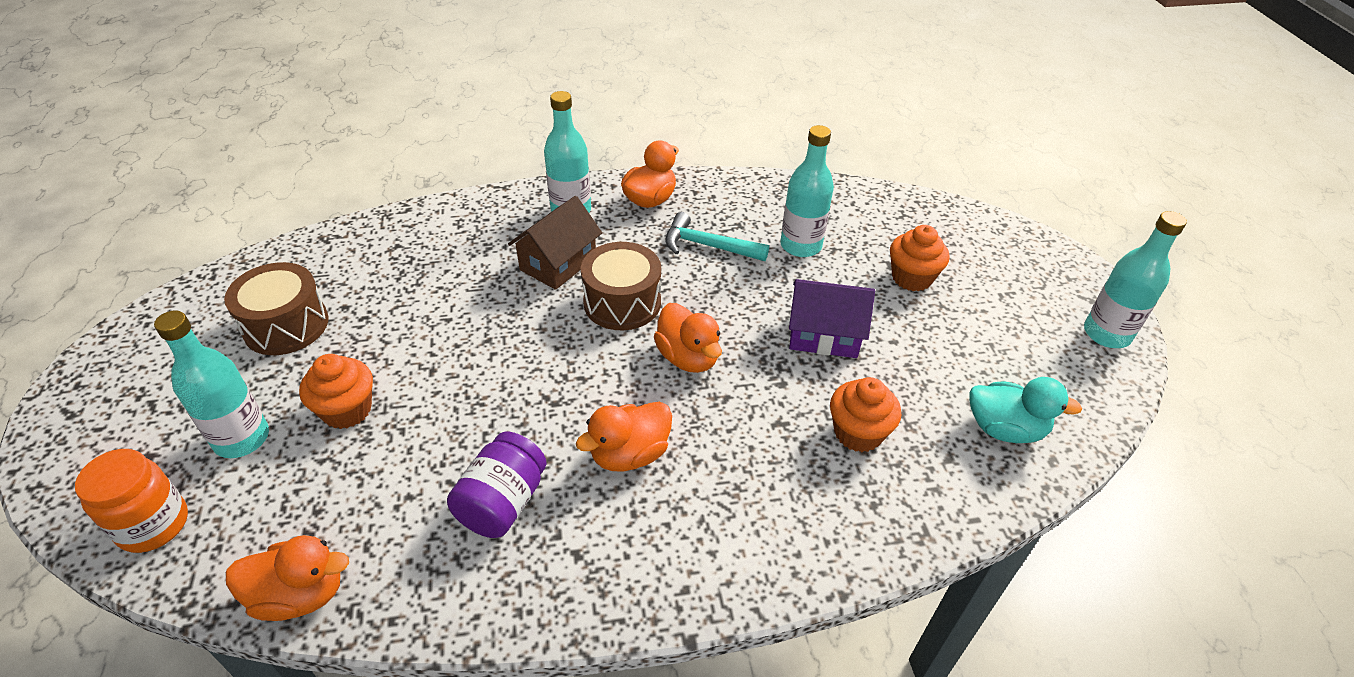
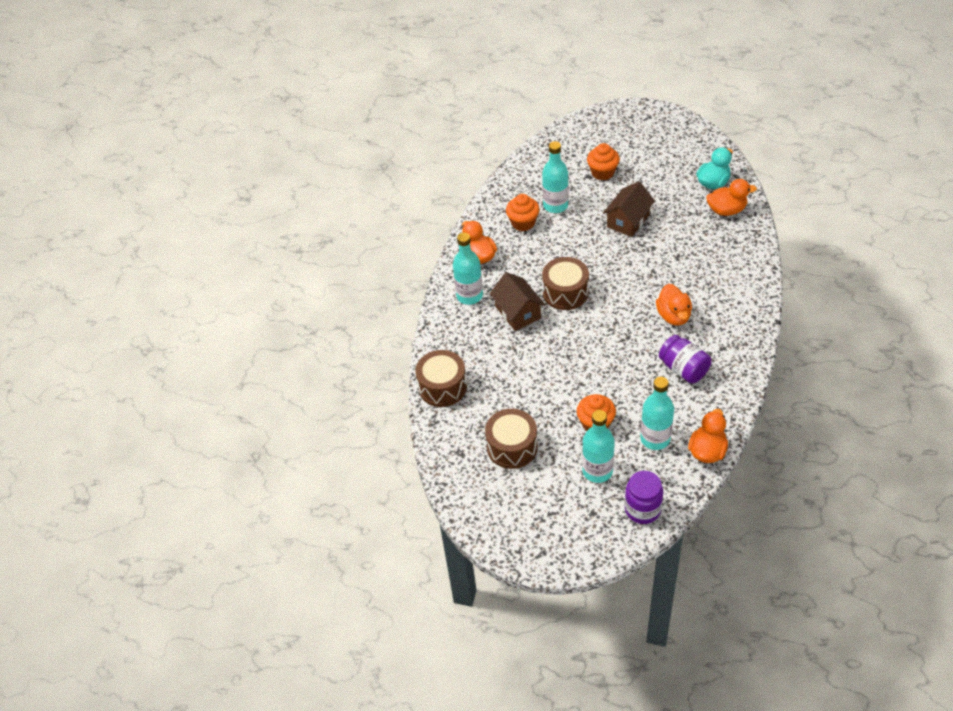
camera: 60 degrees left, 5 degrees up
(153, 525) = (642, 509): orange jar -> purple jar
(391, 230) = (442, 387): none -> brown drum
(688, 357) = (620, 277): orange duck -> orange duck (726, 210)
(708, 246) = (535, 243): turquoise hammer -> none
(824, 335) = (628, 221): purple house -> brown house
(858, 433) = (695, 232): orange cupcake -> orange cupcake (523, 223)
(1106, 334) = (673, 123): turquoise bottle -> turquoise bottle (655, 439)

